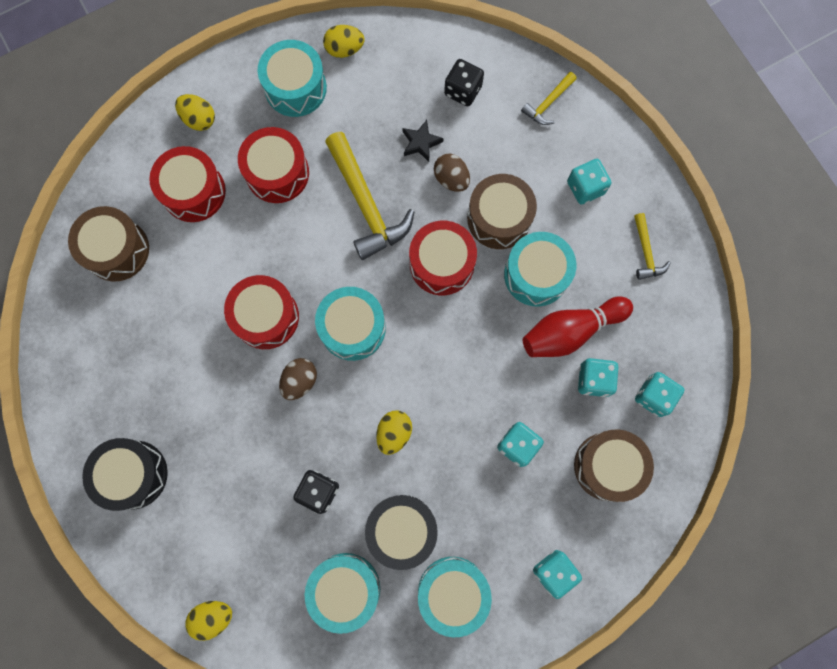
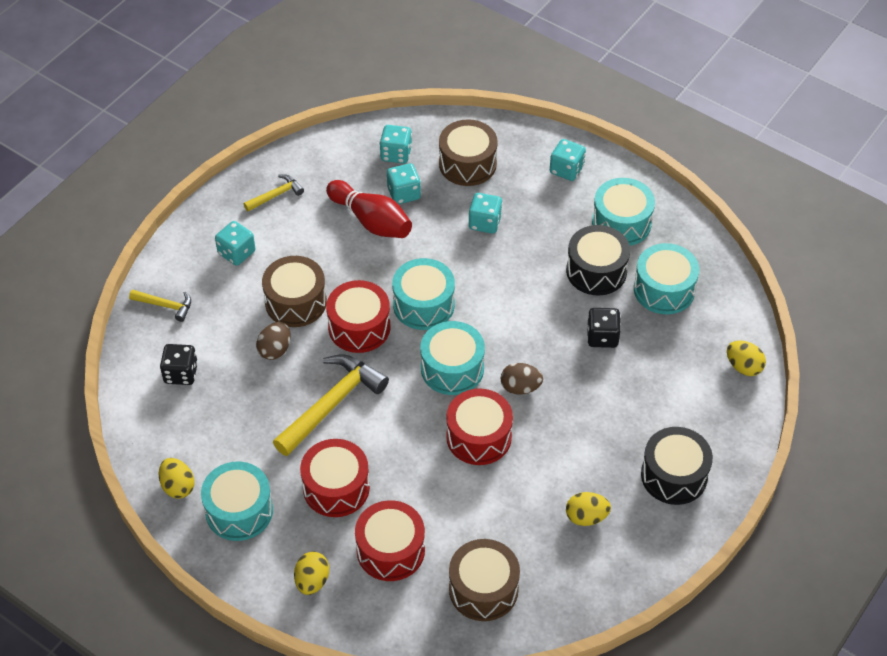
camera: 115 degrees left, 25 degrees down
(394, 433) = (524, 305): yellow egg -> yellow egg (586, 517)
(421, 143) = (250, 386): black star -> none
(536, 274) = (334, 259): turquoise drum -> turquoise drum (423, 305)

